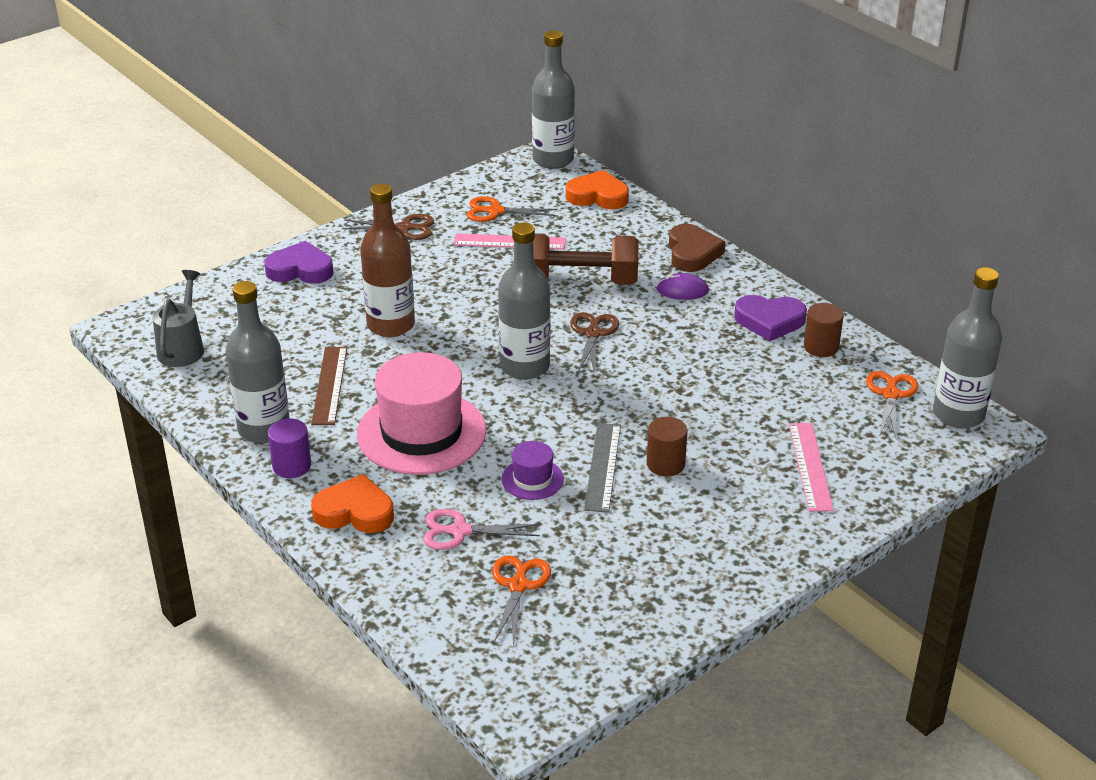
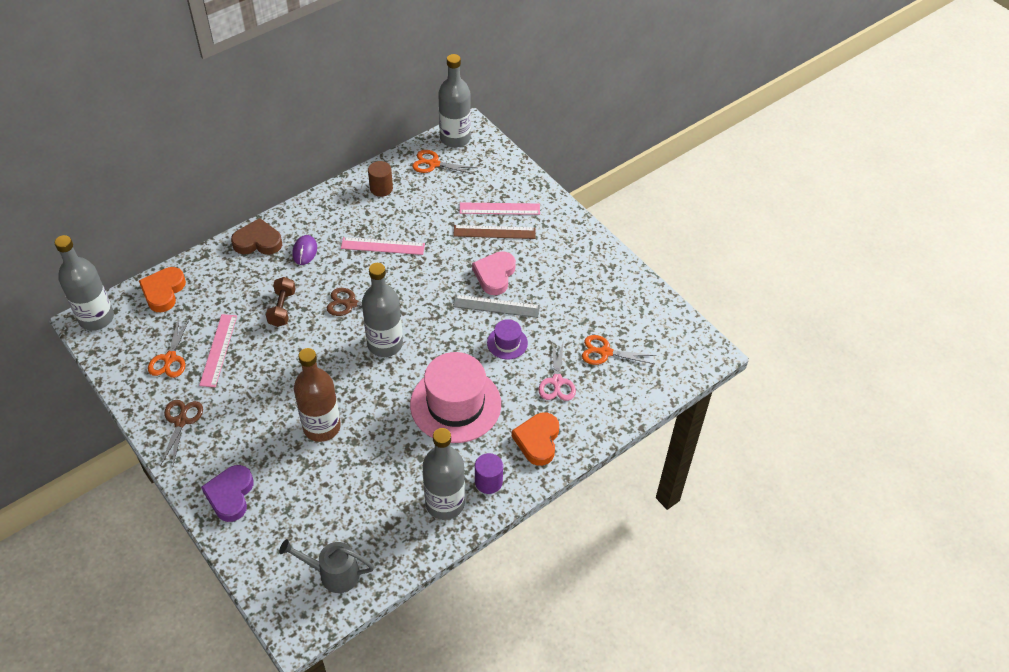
camera: 90 degrees left, 15 degrees up
(329, 385) = (395, 464): brown ruler -> brown ruler (494, 232)
(579, 281) = (282, 308): brown dumbbell -> brown dumbbell, size x0.56
(665, 464) = (495, 275): brown cylinder -> pink heart
(704, 355) = (382, 246): none -> pink ruler
(769, 321) = (349, 210): purple heart -> none

